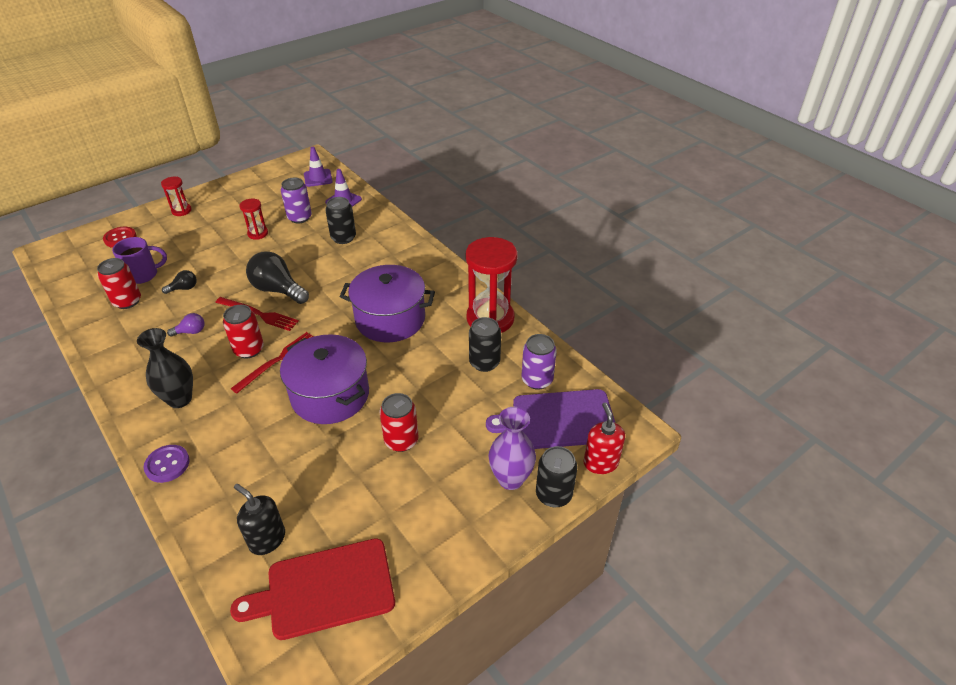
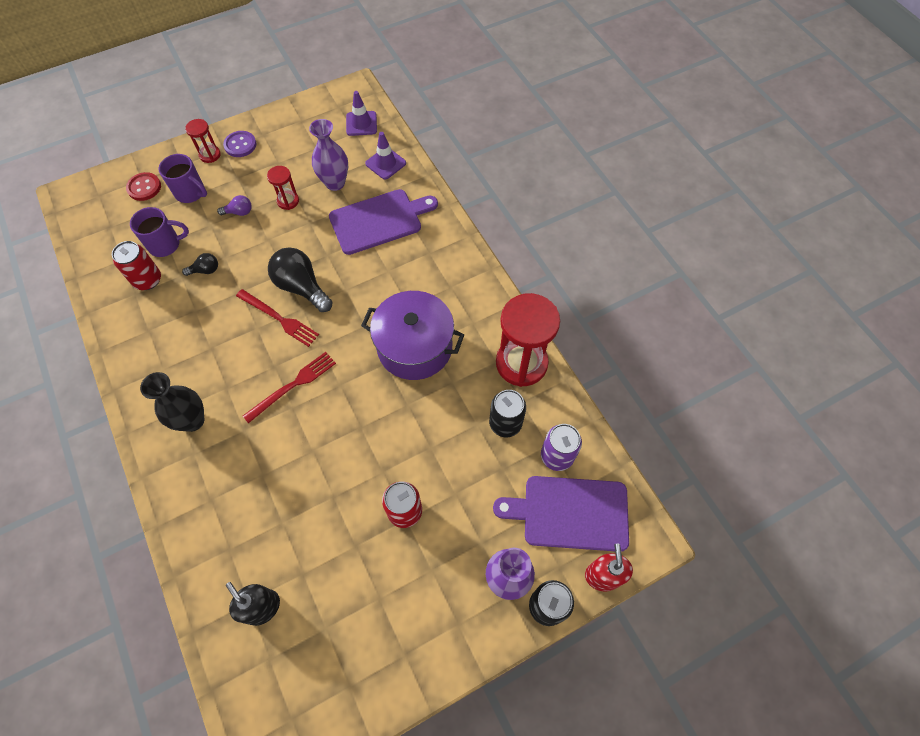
camera: 10 degrees right, 20 degrees up
(165, 237) = (191, 193): none -> purple mug
(167, 464) = (176, 500): purple button -> purple button (240, 145)
(191, 332) = (209, 332): purple light bulb -> purple light bulb (239, 212)
(249, 349) = (265, 366): red can -> none
(299, 217) = (335, 183): purple can -> purple vase
(324, 589) = (310, 674): red cutting board -> none
(330, 395) = (341, 440): purple pot -> none
(343, 238) = (379, 220): black can -> purple cutting board

